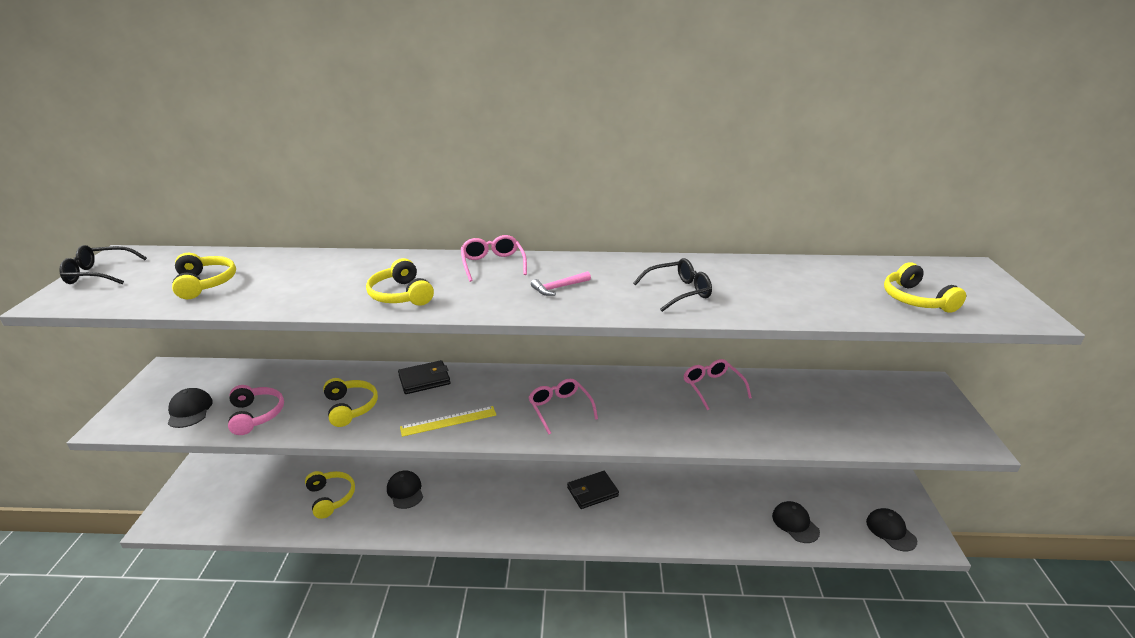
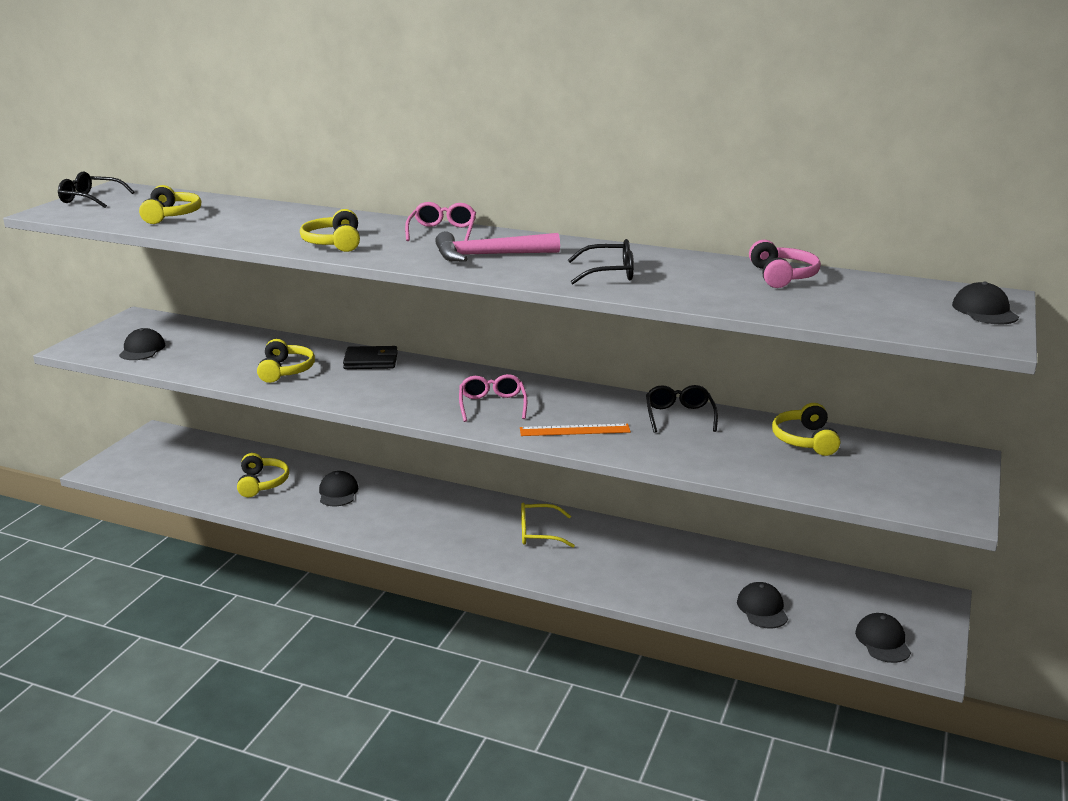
camera: 20 degrees right, 5 degrees down
(256, 415) = (197, 362): pink headphones -> pink headphones (782, 276)
(448, 421) = (372, 395): yellow ruler -> none
(559, 288) = (489, 256): pink hammer -> pink hammer, size x1.89
(592, 492) = (538, 533): black wallet -> yellow glasses
(645, 422) = (575, 430): none -> orange ruler
(712, 387) = (679, 416): pink glasses -> black glasses
(915, 300) = (872, 311): yellow headphones -> yellow headphones (804, 440)
(986, 284) = (984, 311): none -> black cap

